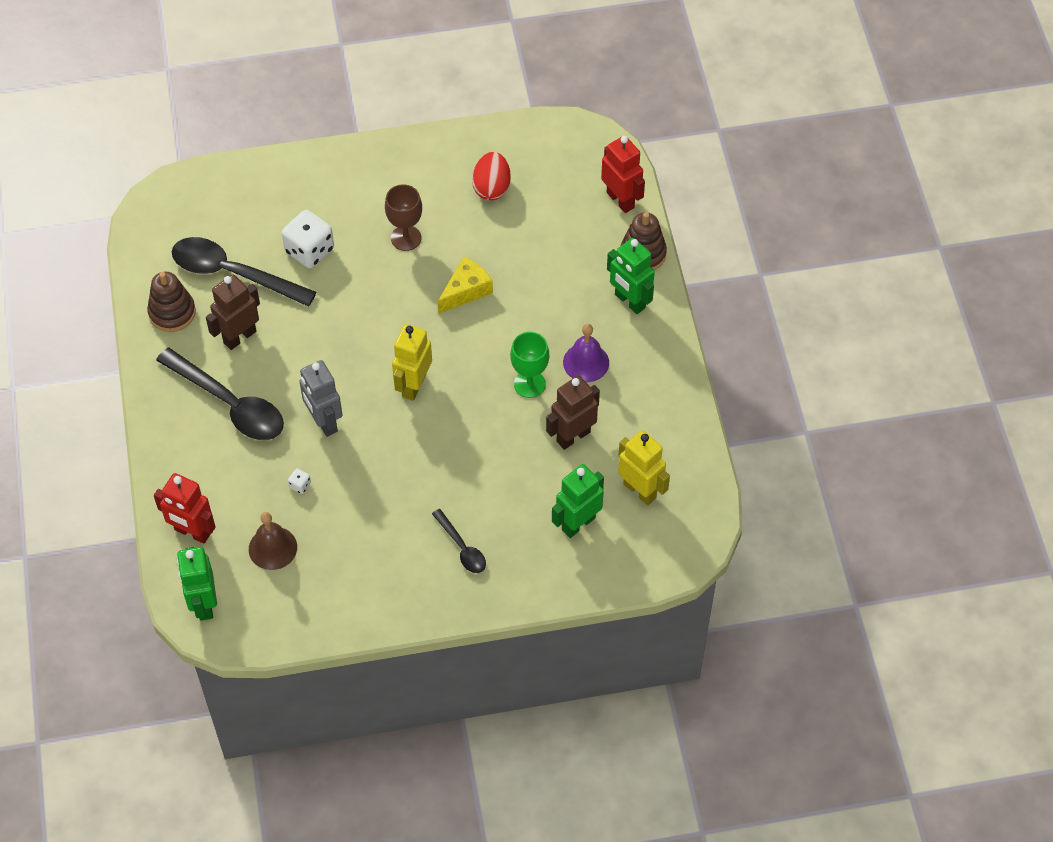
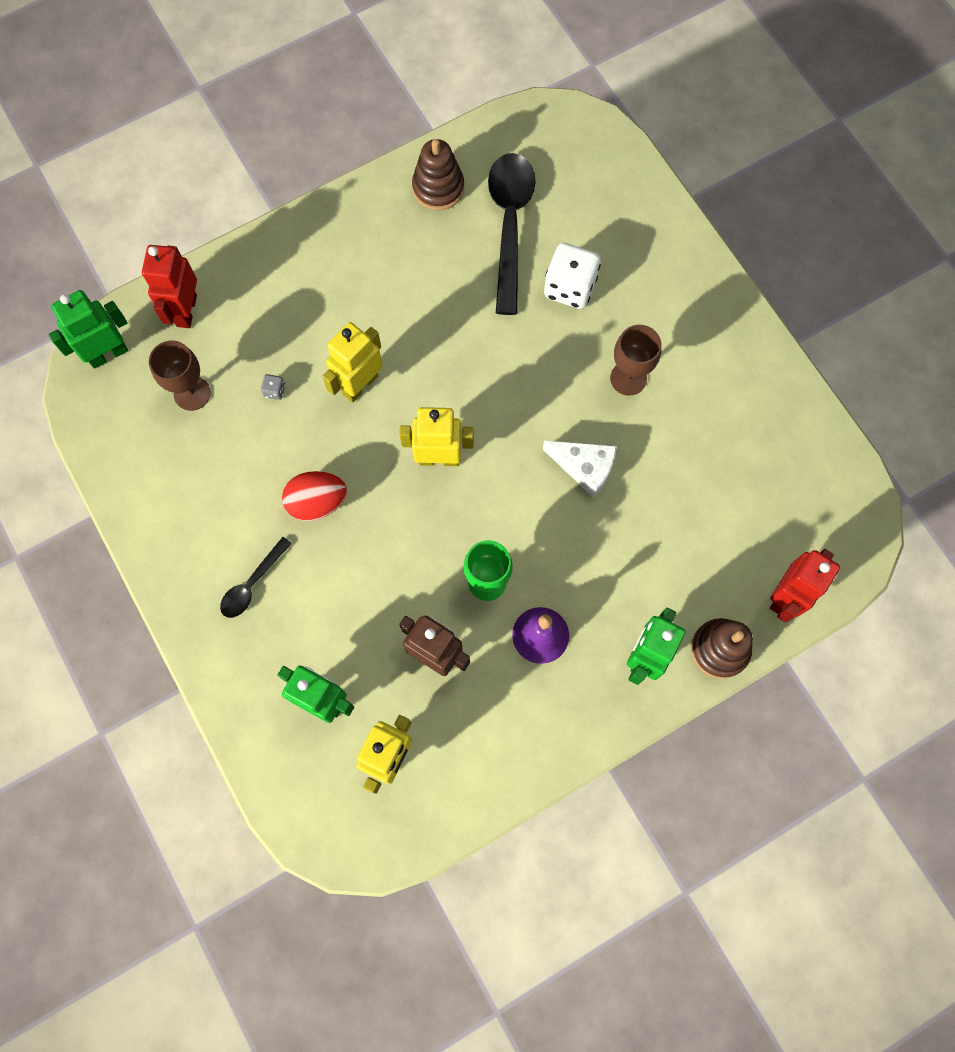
camera: 70 degrees right, 15 degrees up
(230, 404) = (348, 286): black spoon -> none
(239, 337) = (433, 262): brown robot -> none
(272, 548) = (192, 393): brown bell -> brown goblet
(300, 485) = (274, 391): white dice -> grey dice
(324, 422) = (360, 385): grey robot -> yellow robot
(466, 291) = (584, 468): yellow cheese -> white cheese
(491, 188) = (737, 444): red egg -> red egg (317, 502)

